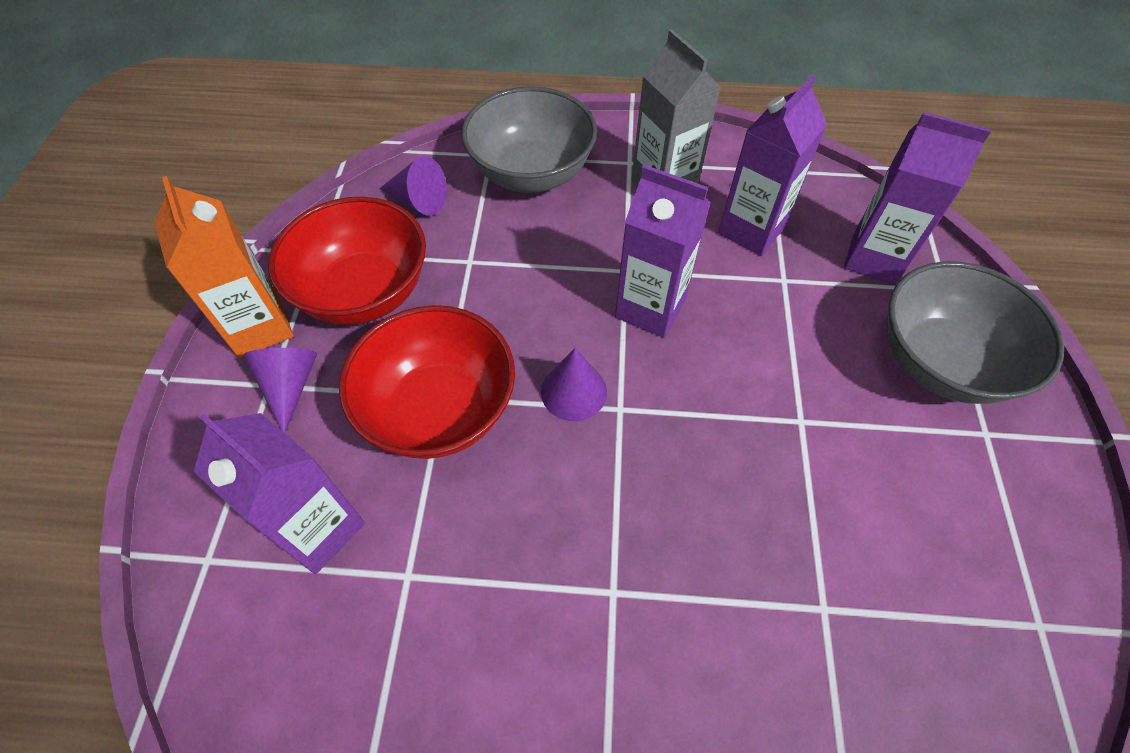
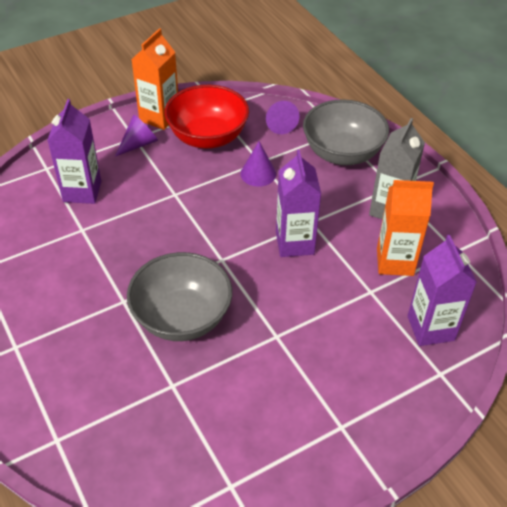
camera: 55 degrees right, 10 degrees down
(439, 409) = (167, 196): red bowl -> none
(574, 391) = (217, 238): purple cone -> purple cone (258, 173)
(751, 230) = (395, 262): purple carton -> orange carton
(941, 362) = (376, 388): grey bowl -> grey bowl (182, 317)

